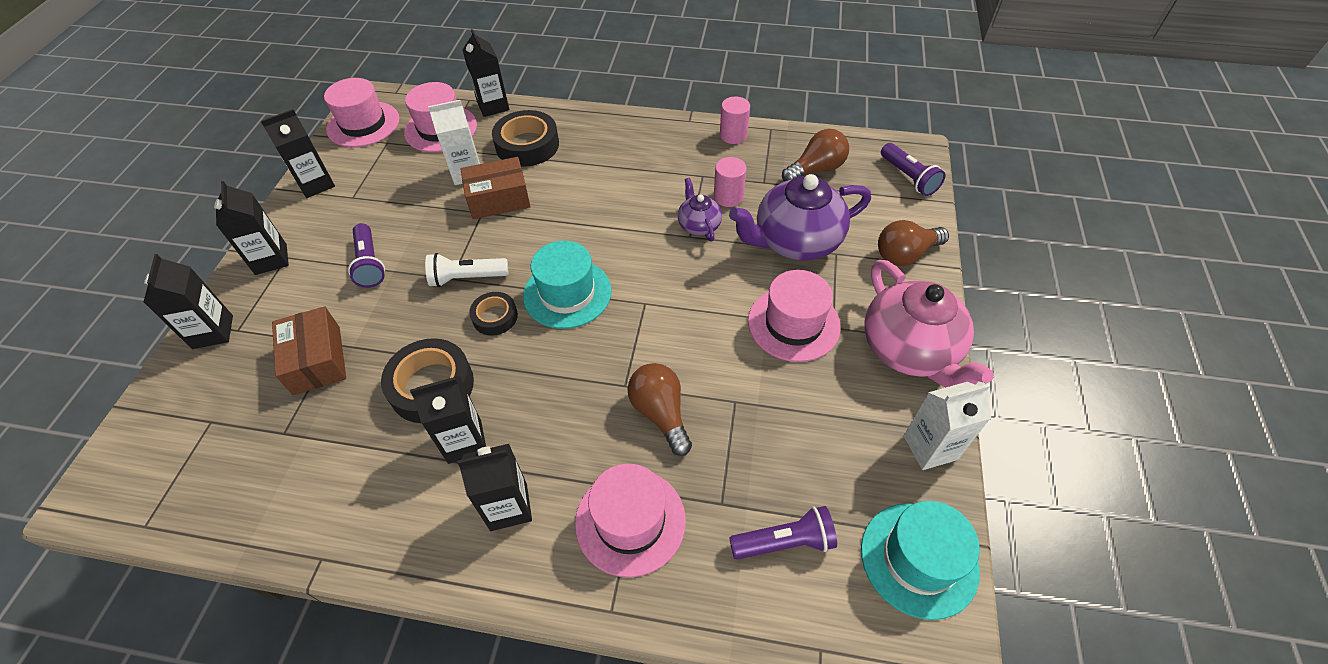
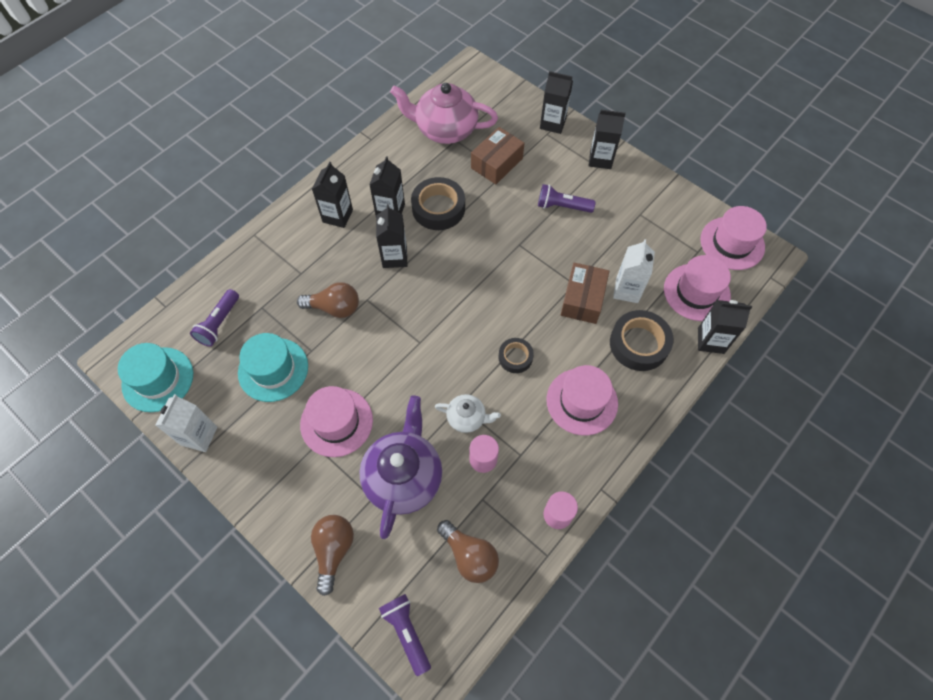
camera: 120 degrees right, 10 degrees up
(316, 184) = (668, 197): black carton -> black carton (394, 257)
(317, 360) = (497, 163): brown box -> brown box turned 60 degrees counterclockwise
(466, 278) = (513, 252): white flashlight -> none
(495, 317) = (468, 255): black tape -> black tape (515, 357)
(567, 293) = (460, 302): turquoise hat -> turquoise hat (273, 369)
(630, 521) = (287, 262): pink hat -> pink hat (582, 401)
(699, 225) = (467, 418): purple teapot -> white teapot
(816, 169) = (469, 555): brown light bulb -> brown light bulb turned 45 degrees counterclockwise
(908, 178) = (406, 632): purple flashlight -> purple flashlight turned 60 degrees clockwise
(909, 350) = (262, 481): pink teapot -> pink teapot (445, 129)

